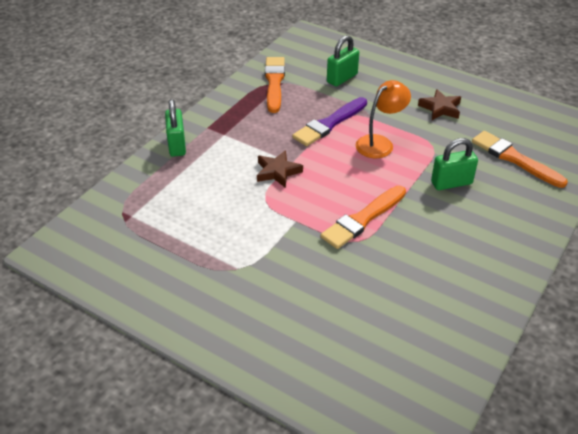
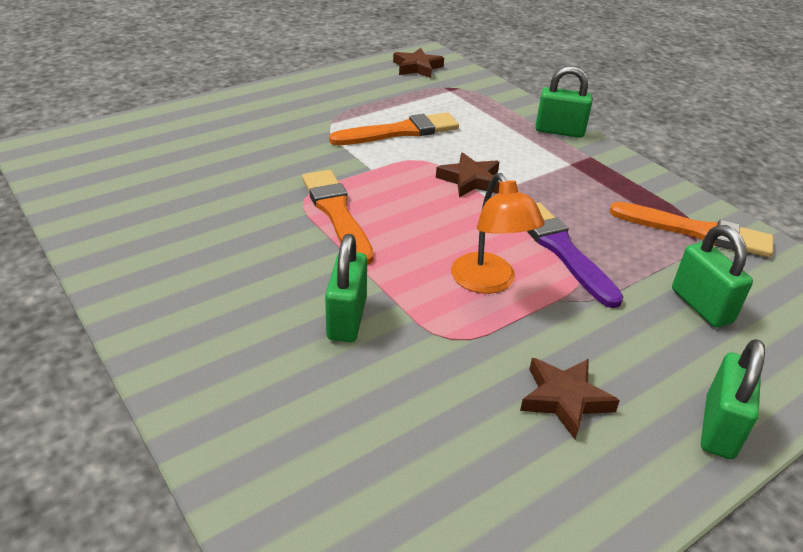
camera: 110 degrees right, 5 degrees down
(88, 249) = (417, 67): none -> brown star
(419, 71) = (719, 427): none -> green padlock
(514, 159) = (354, 433): orange brush -> orange brush (400, 132)

